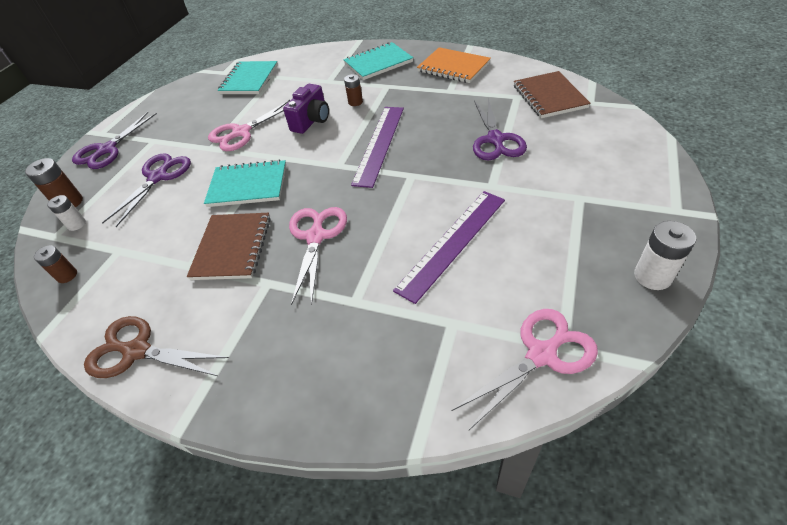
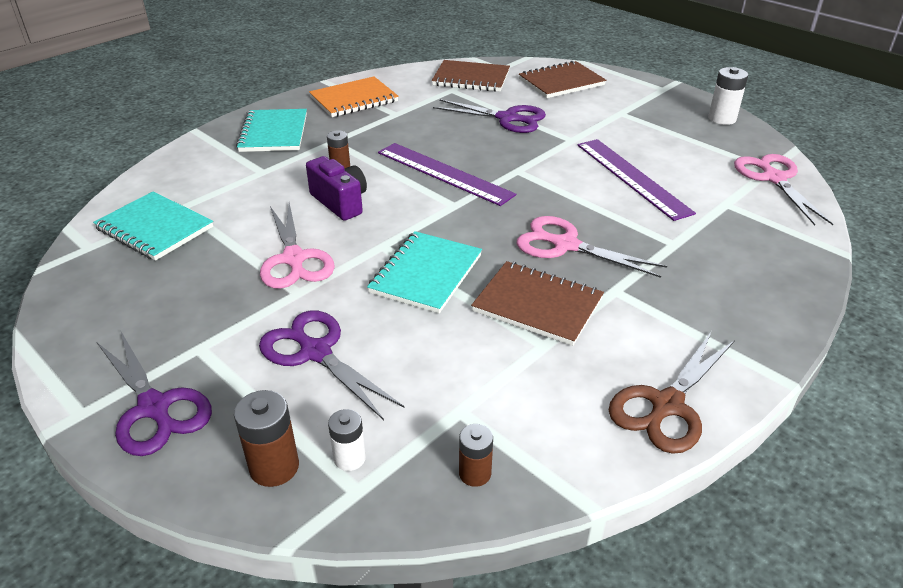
camera: 70 degrees left, 10 degrees down
(603, 142) = (561, 82): none -> brown notebook

